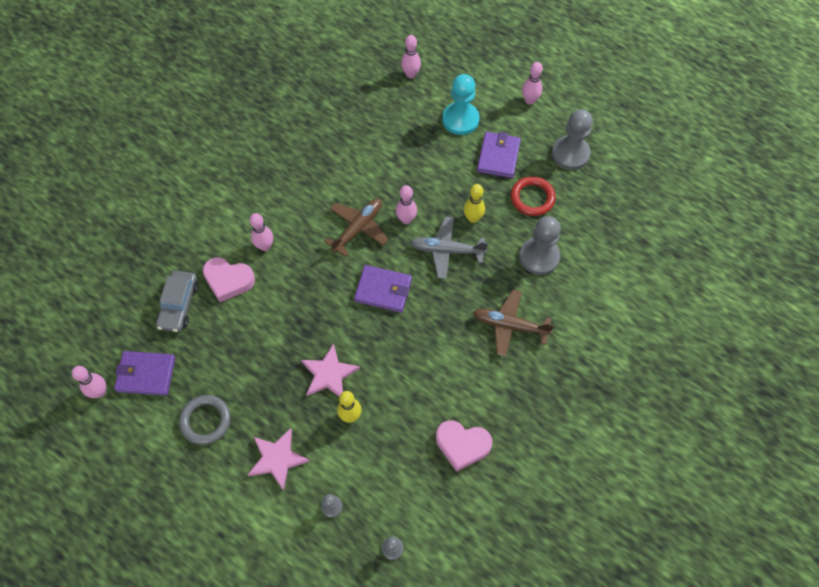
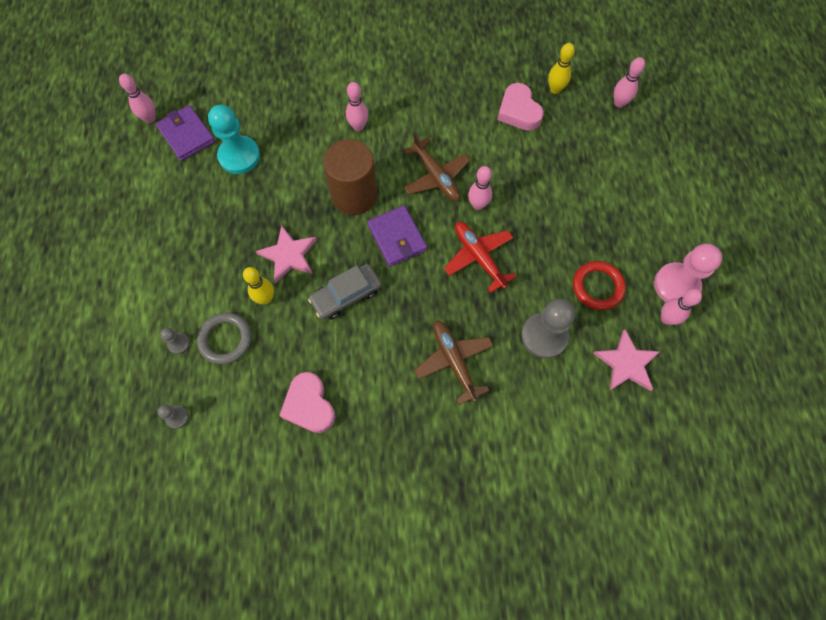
camera: 50 degrees right, 5 degrees up
(179, 305) = (259, 111): grey car -> grey car (346, 295)
(206, 420) = (181, 201): grey ring -> grey ring (225, 339)
(228, 280) = (307, 126): pink heart -> pink heart (518, 111)
(277, 459) = (189, 274): pink star -> pink star (626, 363)
(321, 292) = (354, 195): none -> brown cylinder
(358, 228) = (436, 177): brown plane -> brown plane turned 60 degrees clockwise
(446, 250) = (478, 257): grey plane -> red plane
(460, 120) = (615, 172): turquoise pawn -> turquoise pawn (239, 156)
(473, 218) = (529, 254): yellow bowling pin -> yellow bowling pin (555, 89)
(498, 156) = (610, 229): purple wallet -> none
(529, 100) = (695, 211): pink bowling pin -> pink bowling pin (666, 318)
(570, 154) = (676, 285): grey pawn -> pink pawn

